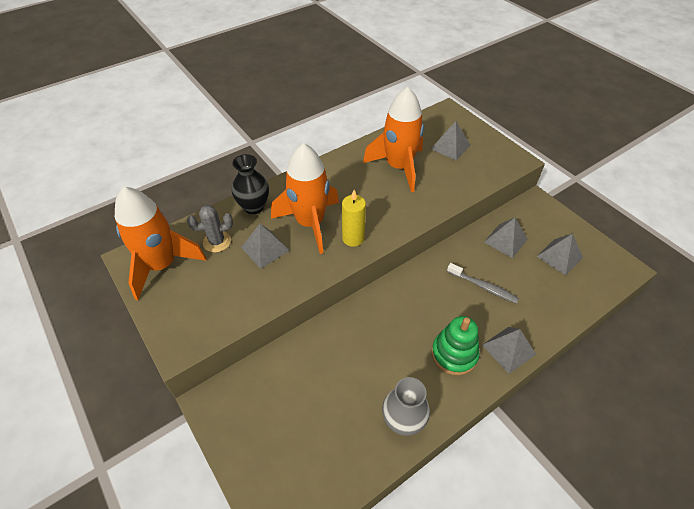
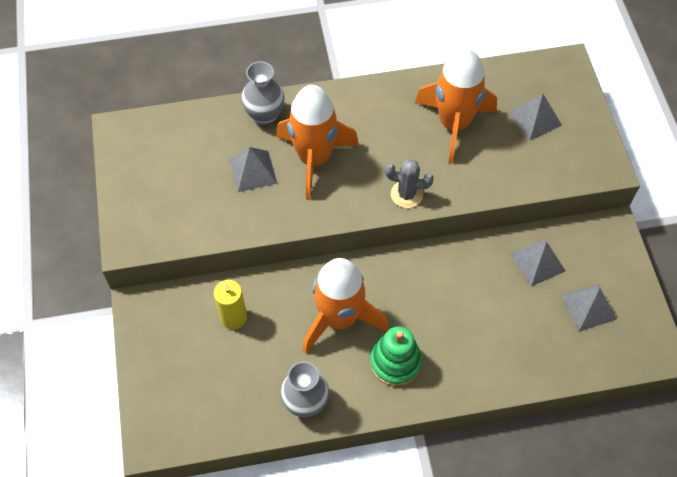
camera: 25 degrees right, 10 degrees up
(162, 265) = (144, 150): orange rocket -> orange rocket (339, 319)
(217, 242) = (208, 144): grey cactus -> grey cactus (406, 194)
(254, 207) = (265, 116): black vase -> grey vase
(353, 238) = (350, 195): yellow candle -> yellow candle (233, 317)
(483, 287) = (474, 305): grey toothbrush -> none
(508, 349) = (456, 382): grey pyramid -> none

